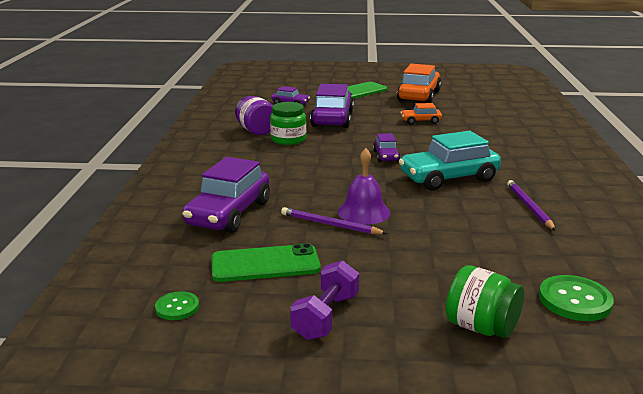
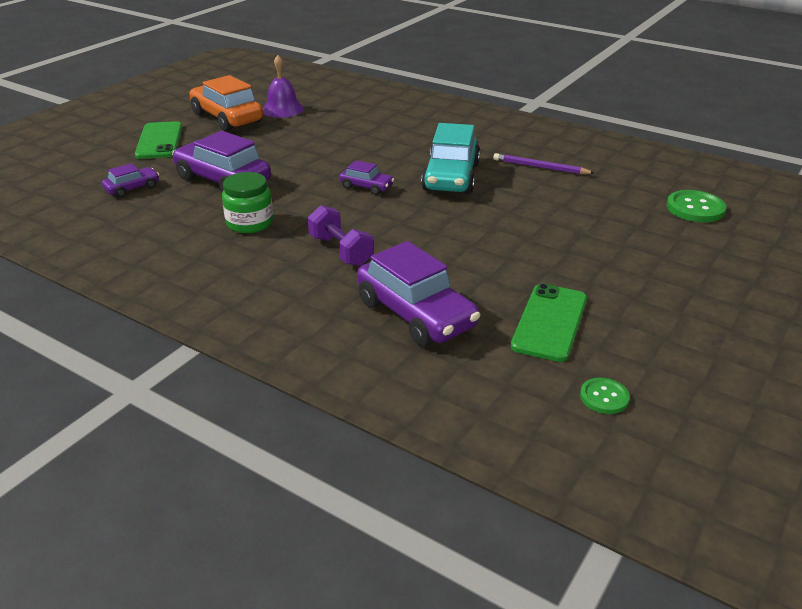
camera: 60 degrees left, 10 degrees up
(256, 131) = (192, 234): purple jar -> none
(325, 316) = (665, 318): purple dumbbell -> purple dumbbell (340, 251)
(330, 225) = (495, 264): purple pencil -> none
(363, 212) = (483, 239): purple bell -> purple bell (282, 109)
(420, 121) = (299, 141): orange car -> none
(481, 327) = (714, 256): green jar -> none

